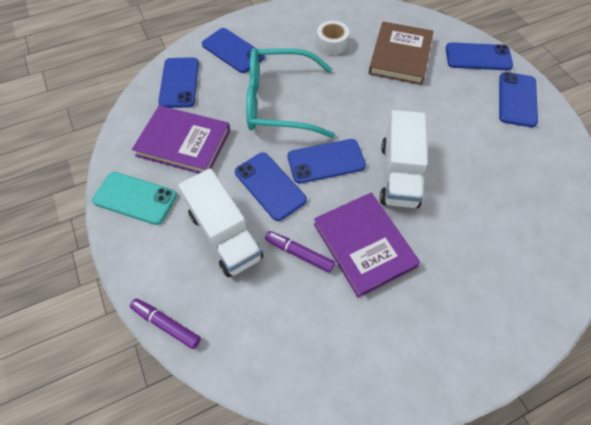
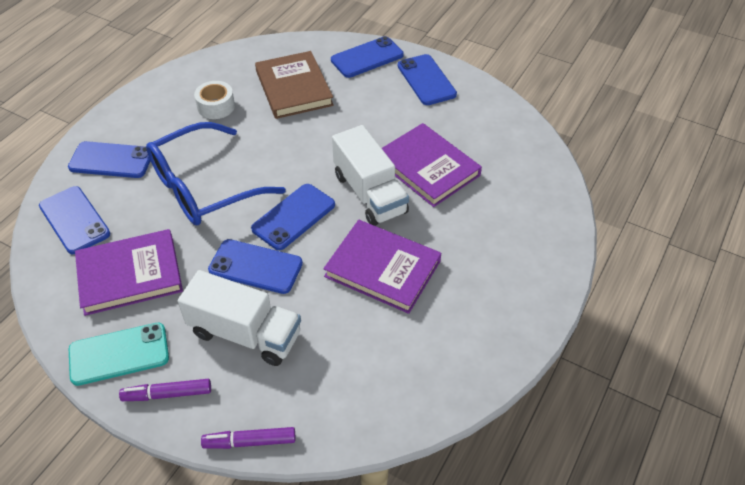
camera: 35 degrees left, 10 degrees down
(278, 102) = (203, 187): turquoise glasses -> blue glasses
(299, 254) = (330, 308): purple marker -> purple marker (167, 394)
(464, 178) = (428, 167): none -> purple book

